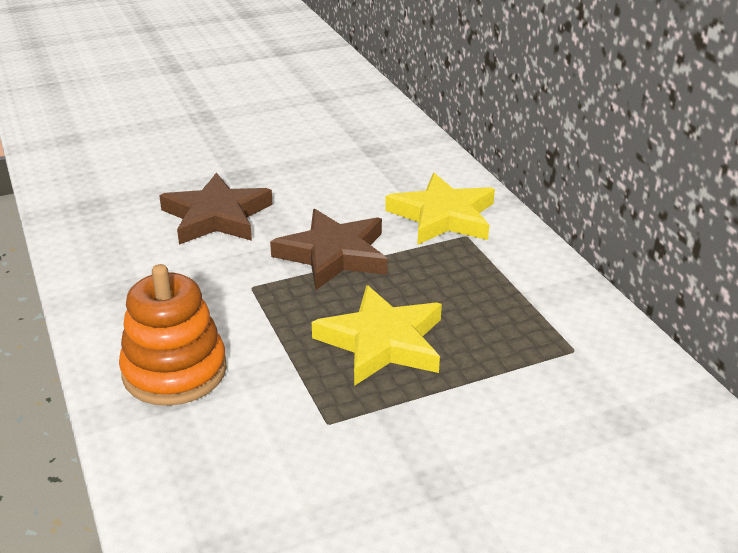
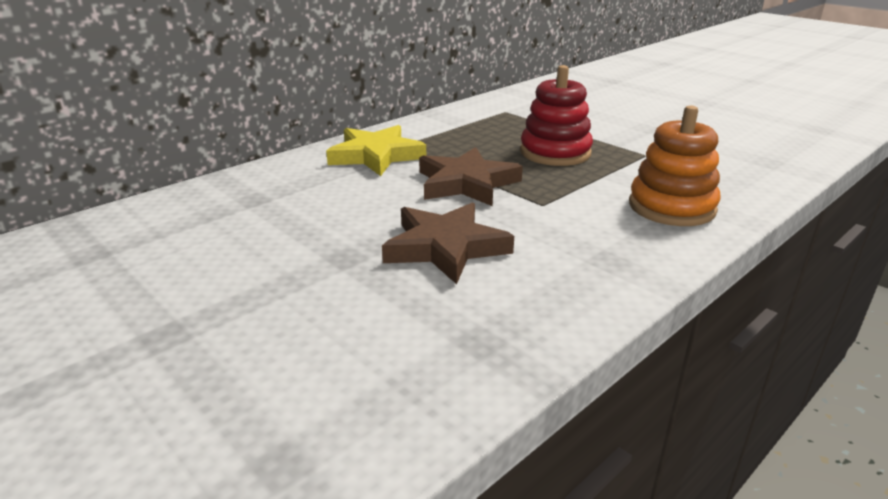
camera: 110 degrees left, 5 degrees down
(382, 342) = (555, 153): yellow star -> red stacking toy

